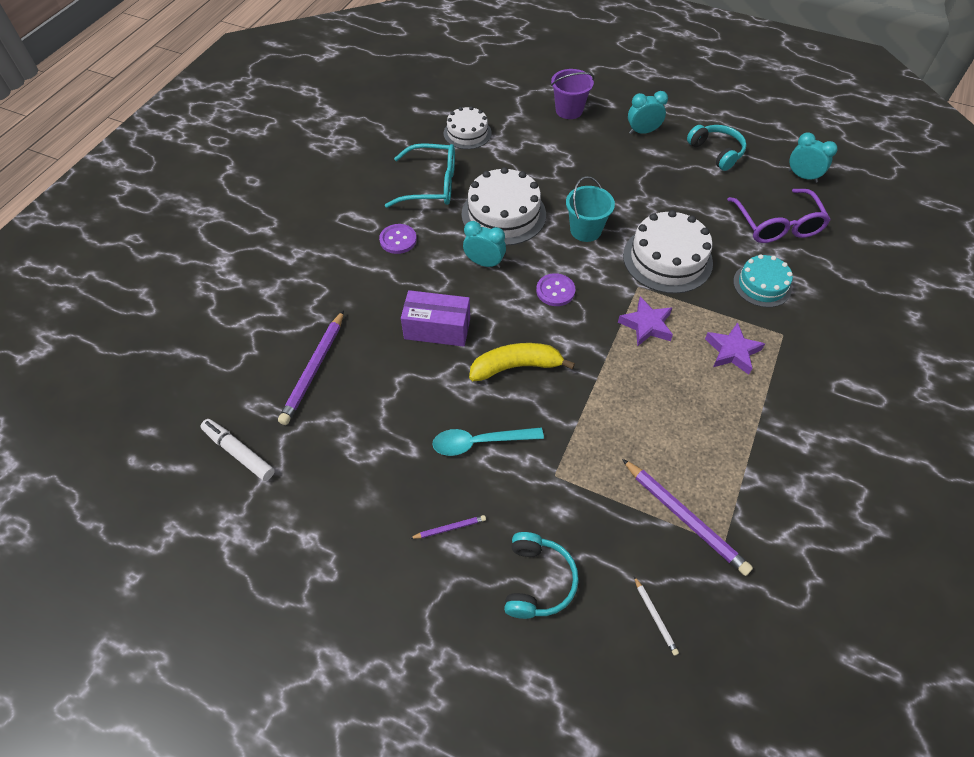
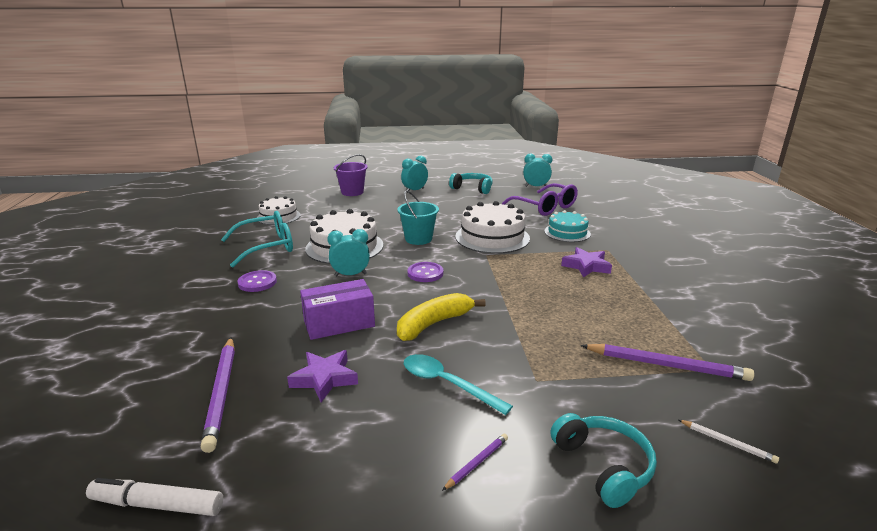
camera: 30 degrees left, 30 degrees down
(479, 442) = (447, 384): turquoise spoon -> turquoise spoon turned 75 degrees clockwise
(646, 325) = (513, 271): purple star -> purple star (324, 379)

